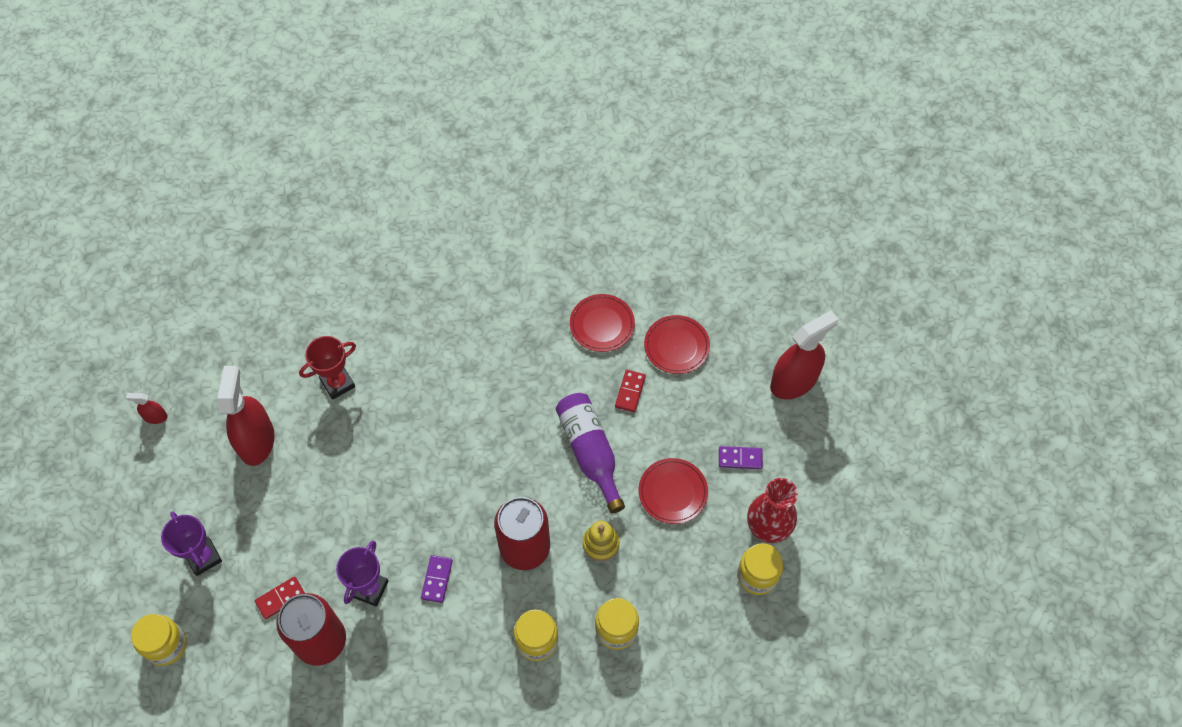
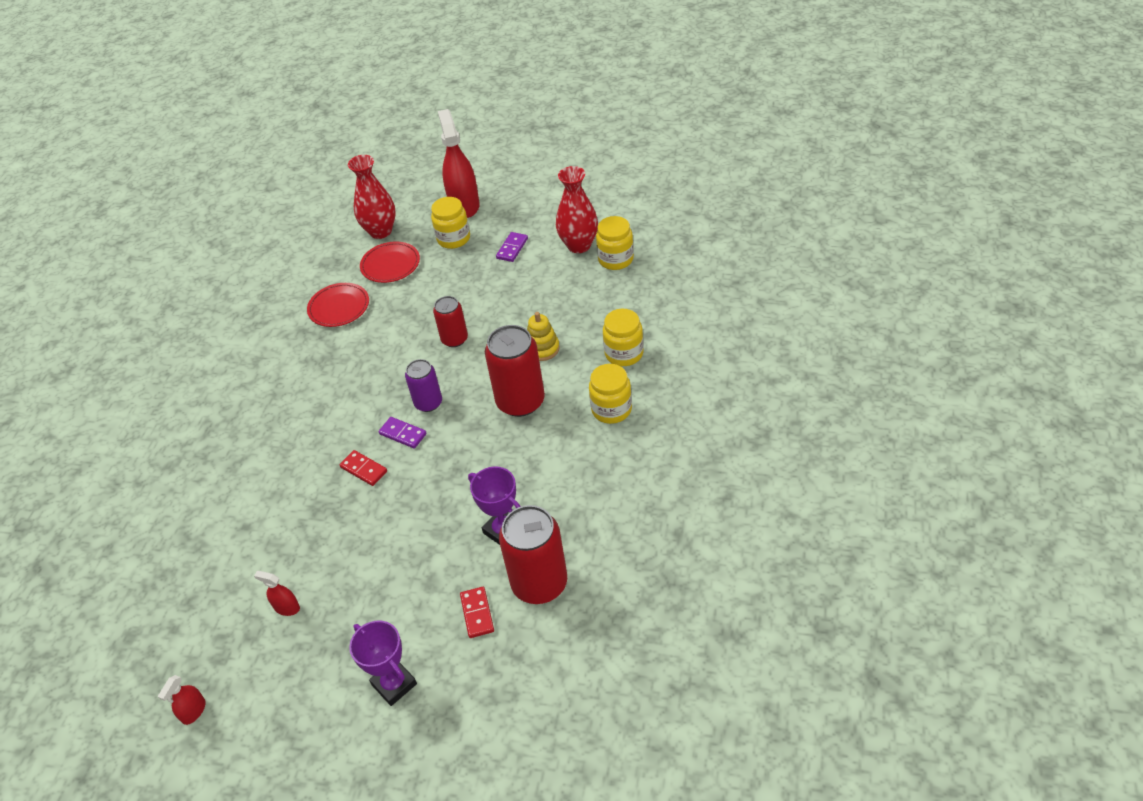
camera: 65 degrees left, 15 degrees down
(166, 645) = (479, 740): yellow jar -> yellow jar (453, 239)
(203, 557) = (394, 684): purple trophy -> purple trophy turned 60 degrees clockwise
(256, 441) = (287, 607): red spray bottle -> red spray bottle, size x0.45
(338, 383) = (267, 520): red trophy -> none
(437, 579) = (519, 473): purple domino -> purple domino (403, 434)
(501, 462) = (428, 403): none -> purple can
(590, 452) = (454, 339): purple bottle -> red can
(630, 392) = (414, 302): red domino -> red domino (364, 469)
(673, 492) = (520, 294): red plate -> none
(724, 314) = (380, 231): none -> red vase

